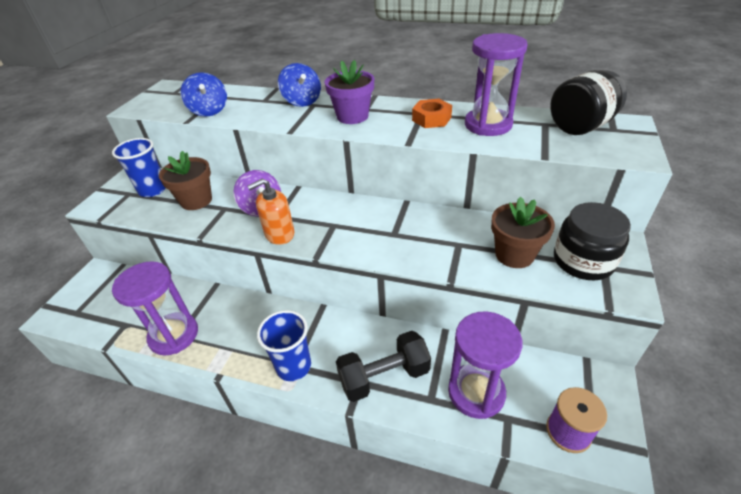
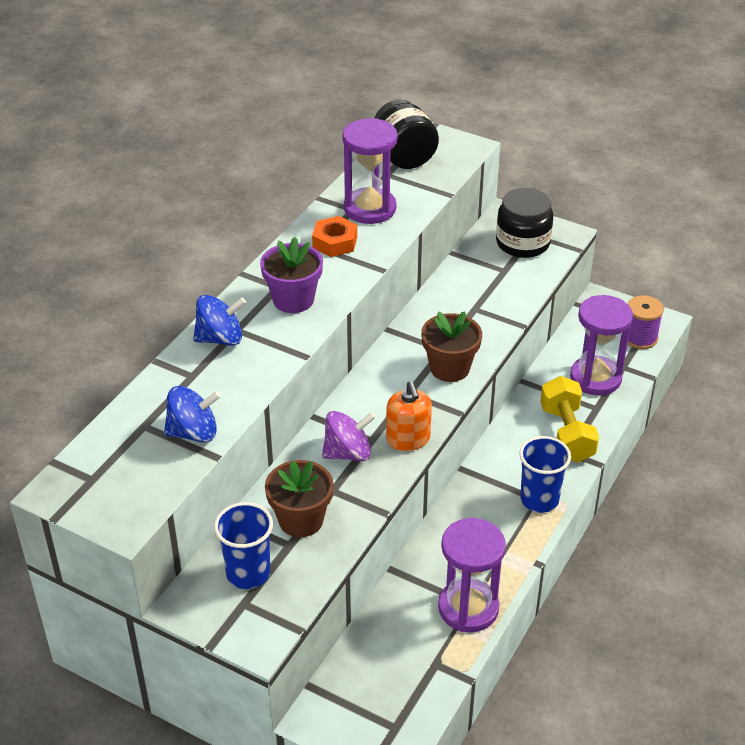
camera: 80 degrees left, 0 degrees up
(384, 376) = (566, 434): black dumbbell -> yellow dumbbell
(514, 255) = (501, 278): brown flower pot -> brown flower pot (449, 368)

